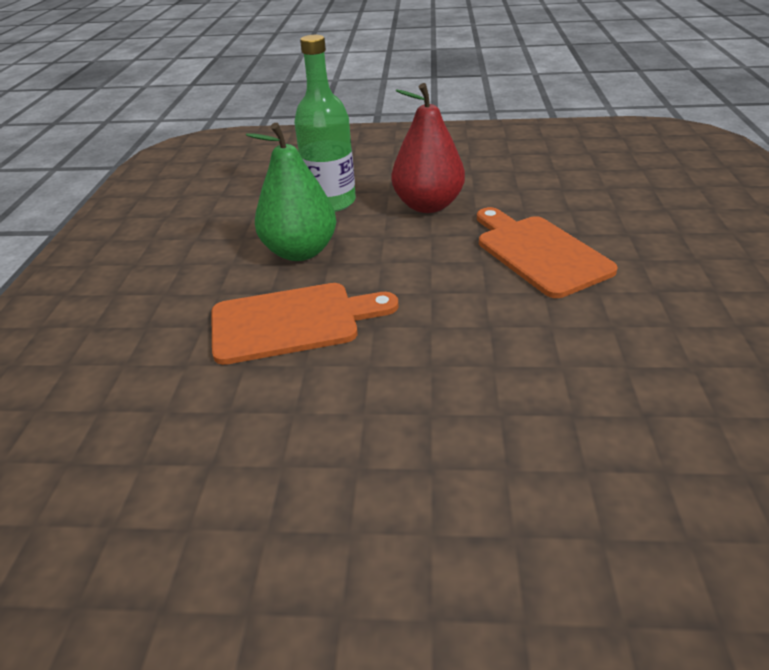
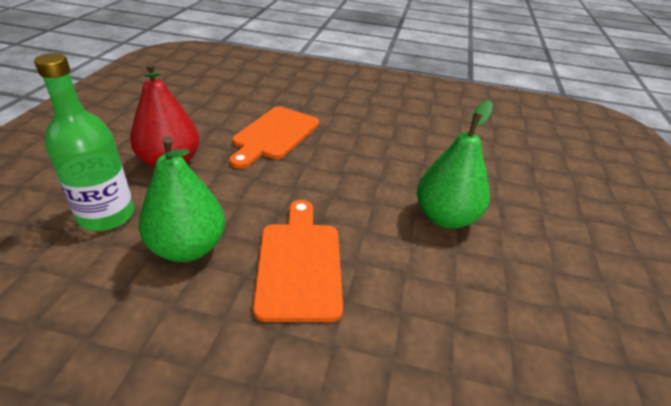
camera: 85 degrees left, 0 degrees up
(429, 450) = (445, 217): none -> green pear
(539, 253) = (274, 135): orange cutting board -> orange cutting board turned 45 degrees counterclockwise

